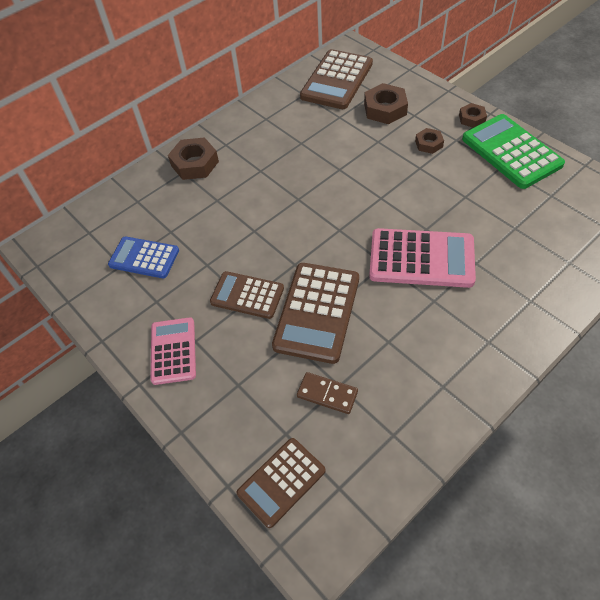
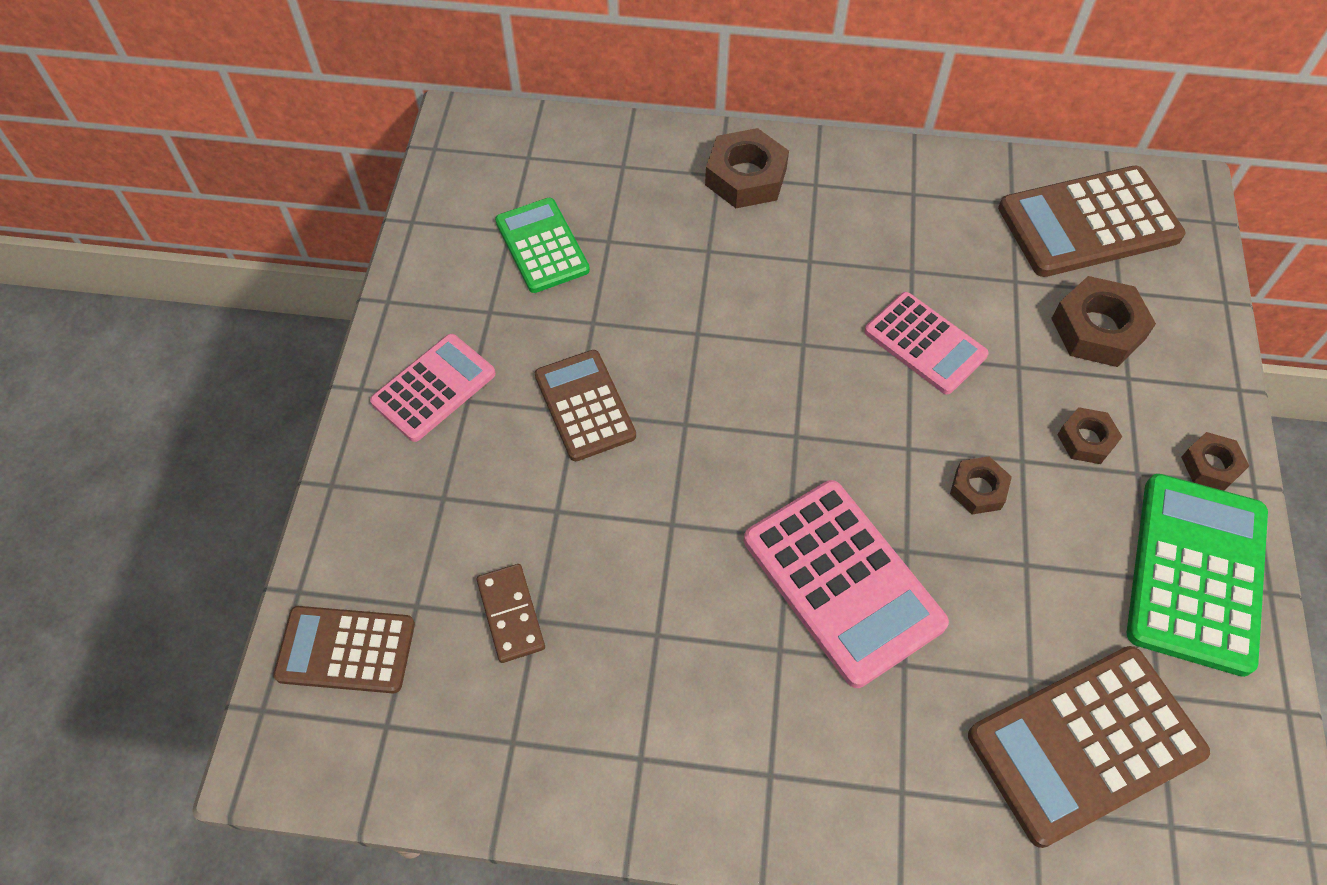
camera: 45 degrees right, 5 degrees up
(144, 258) = (542, 246): blue calculator -> green calculator
(317, 312) = (629, 509): brown calculator -> brown calculator (1085, 744)
(339, 161) = (925, 343): none -> pink calculator
(419, 189) = (978, 489): none -> brown nut

